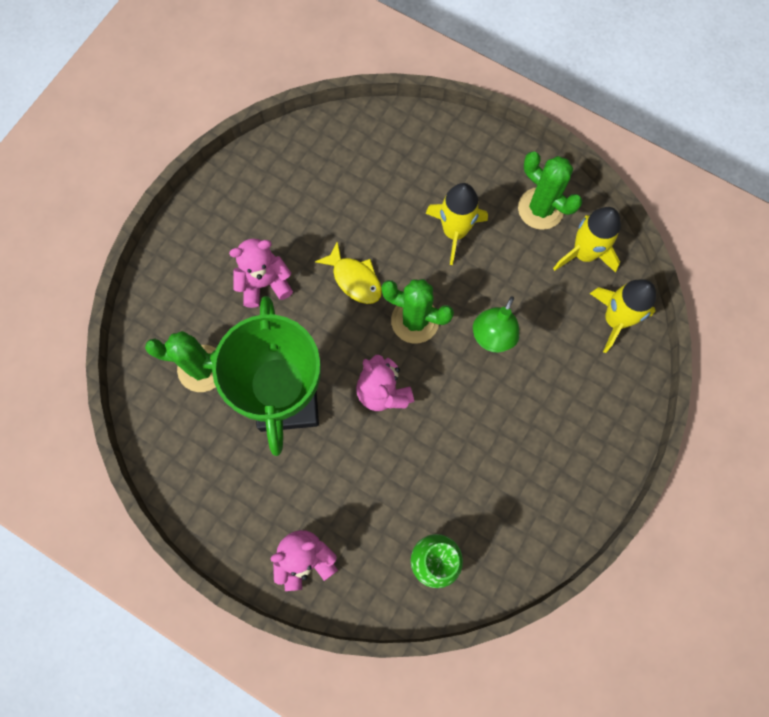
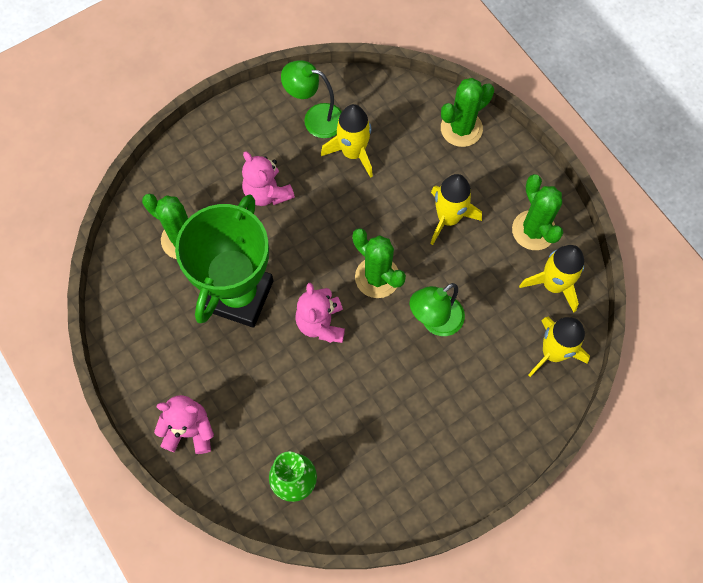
camera: 25 degrees right, 5 degrees down
(264, 283) = (267, 193): pink teddy bear -> pink teddy bear turned 135 degrees counterclockwise
(275, 187) = (315, 118): none -> green lamp
(330, 206) = (353, 152): none -> yellow rocket
(354, 279) = (343, 221): yellow fish -> none
(424, 137) = (461, 128): none -> green cactus

